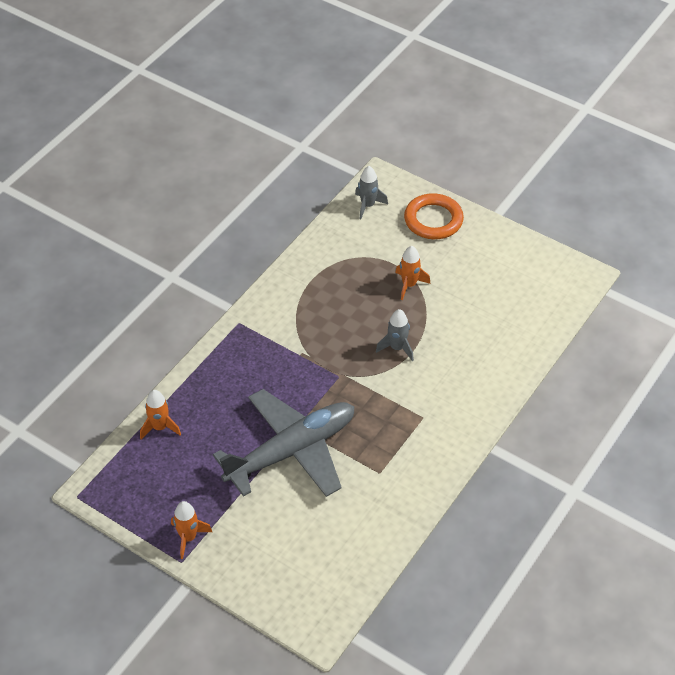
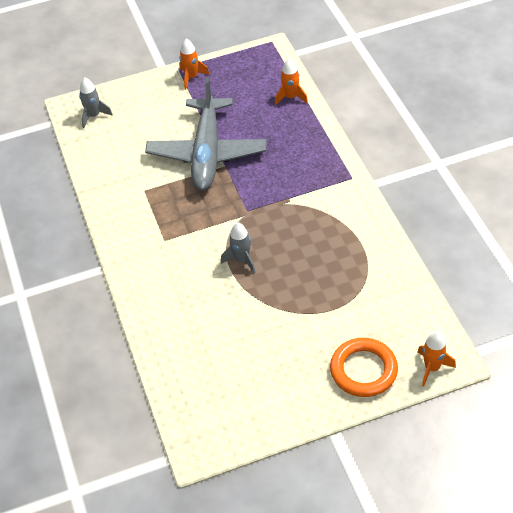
camera: 130 degrees right, 0 degrees up
(368, 205) = (421, 330): grey rocket -> grey rocket (94, 116)
(409, 285) = (300, 306): orange rocket -> orange rocket (432, 368)

